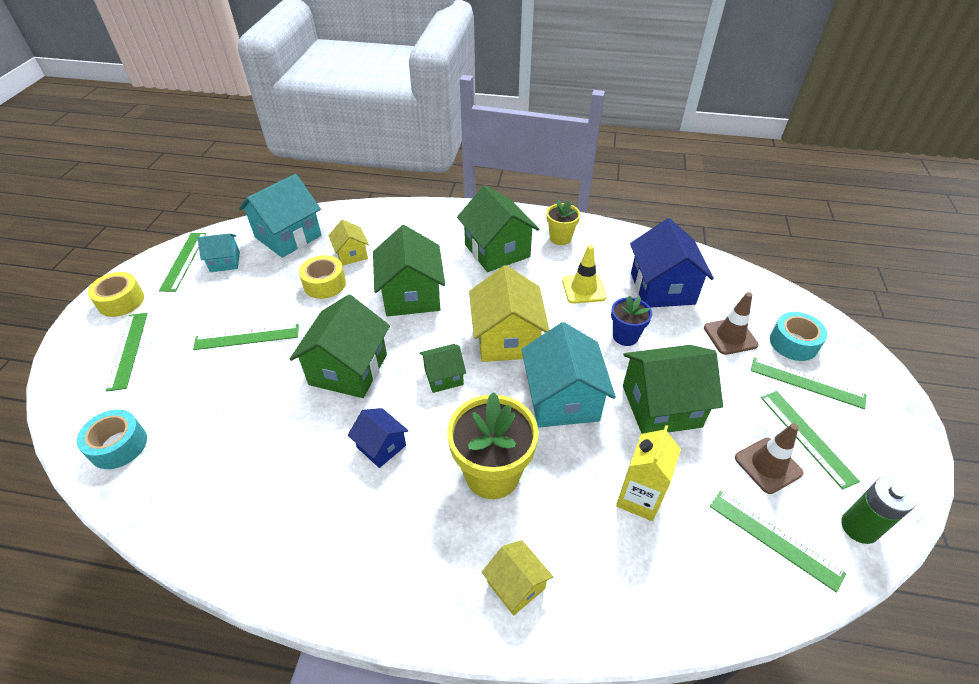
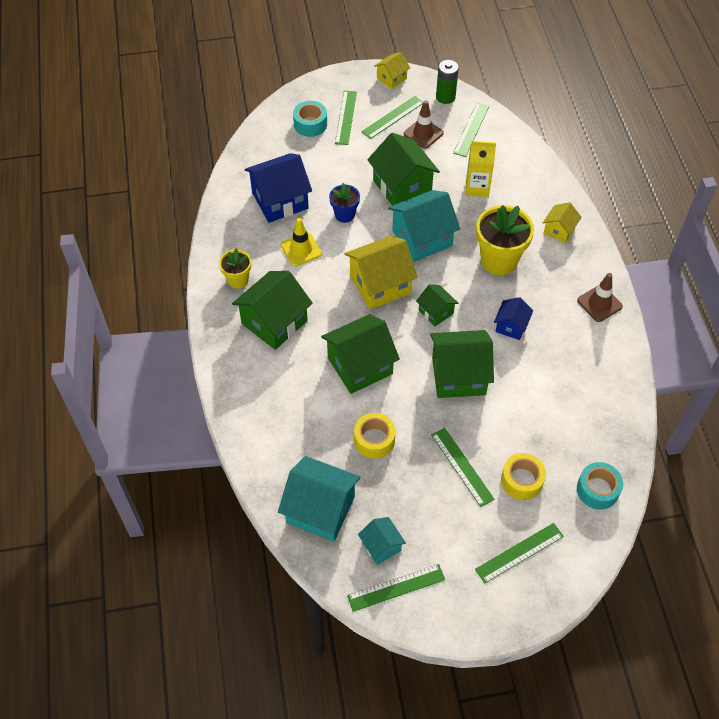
camera: 110 degrees left, 10 degrees up
(121, 301) = (472, 605): yellow tape -> yellow tape (522, 480)
(351, 254) = (325, 437): yellow house -> yellow house (391, 78)
(730, 336) = (318, 157): brown traffic cone -> brown traffic cone (599, 303)

